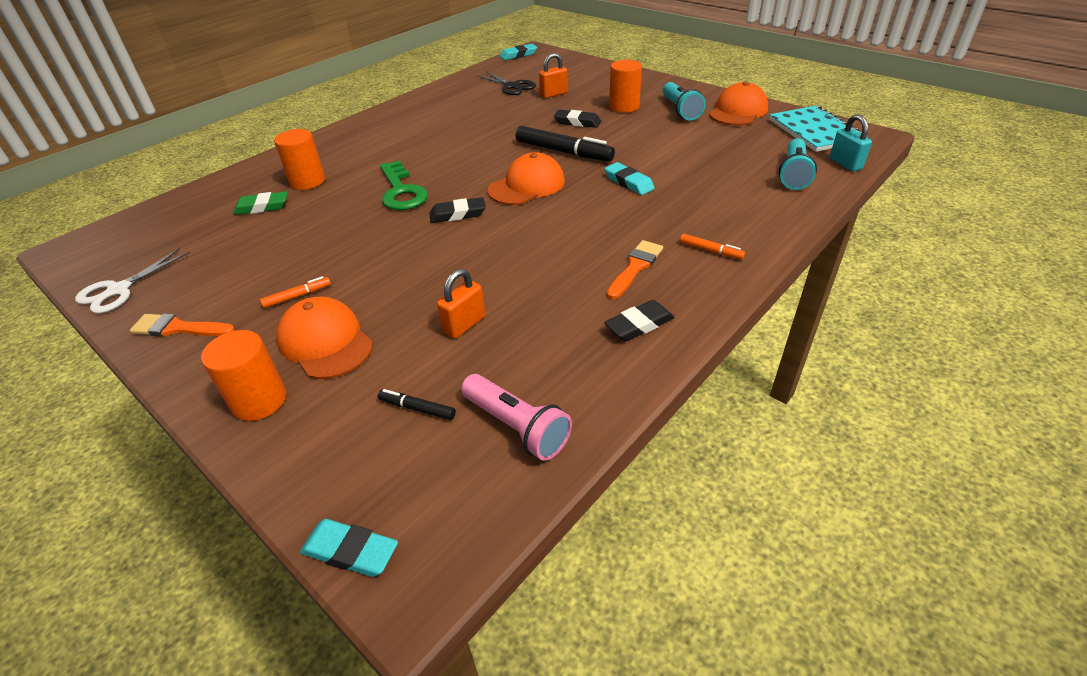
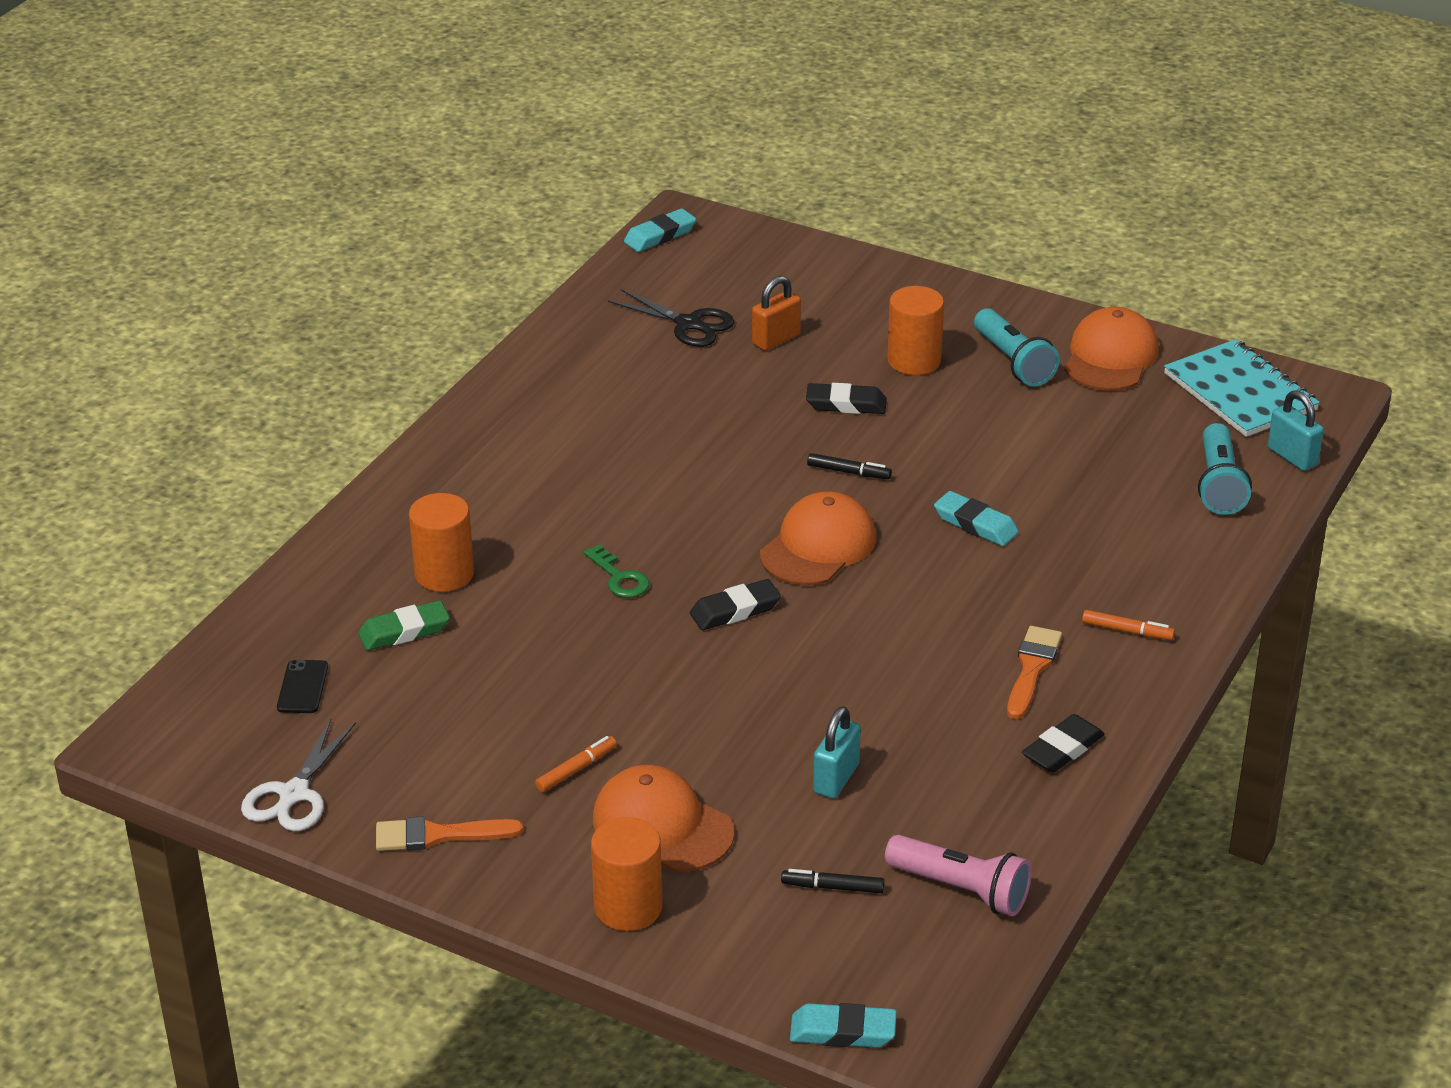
camera: 15 degrees left, 5 degrees down
(182, 230) = (302, 687): none -> black phone
(401, 191) = (619, 577): green key -> green key, size x0.56
(464, 325) = (836, 779): orange padlock -> turquoise padlock
(563, 152) = (848, 472): black marker -> black marker, size x0.48

